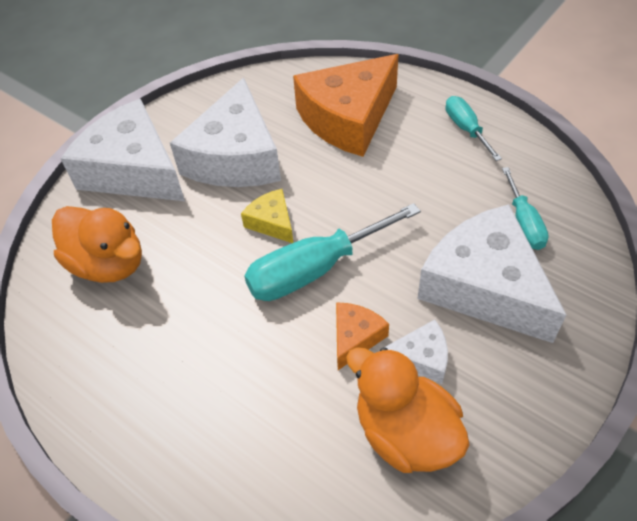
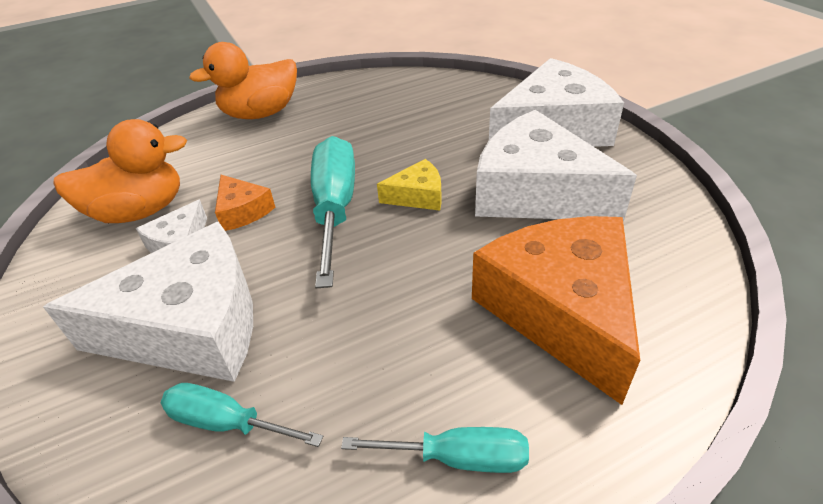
camera: 115 degrees right, 10 degrees down
(109, 264) = (441, 106): orange duck -> orange duck (261, 113)

